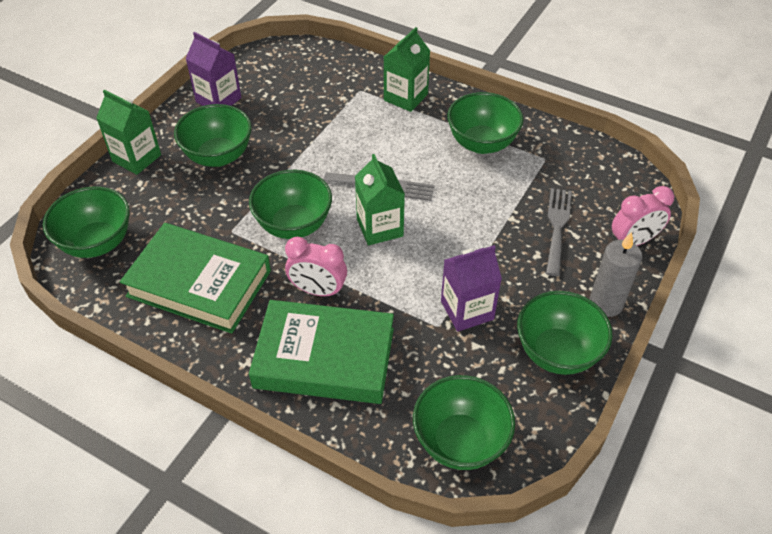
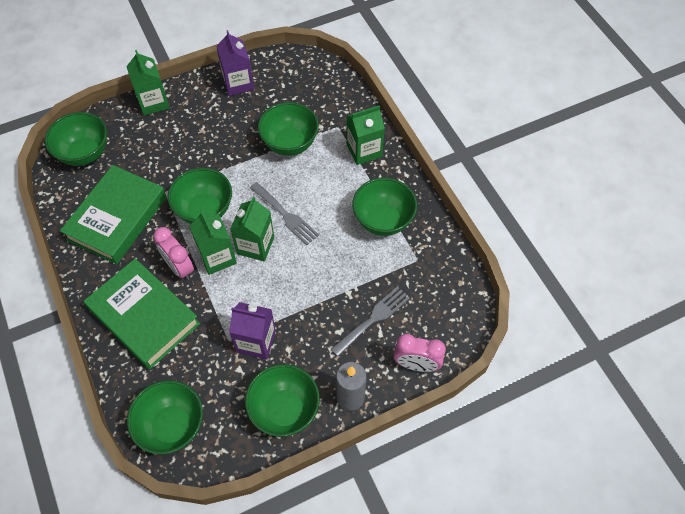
camera: 35 degrees right, 10 degrees up
(199, 283) = (117, 218): green book -> green book turned 60 degrees clockwise
(218, 156) = (202, 129): green bowl -> green bowl (290, 143)
(350, 259) = (217, 257): none -> green carton

